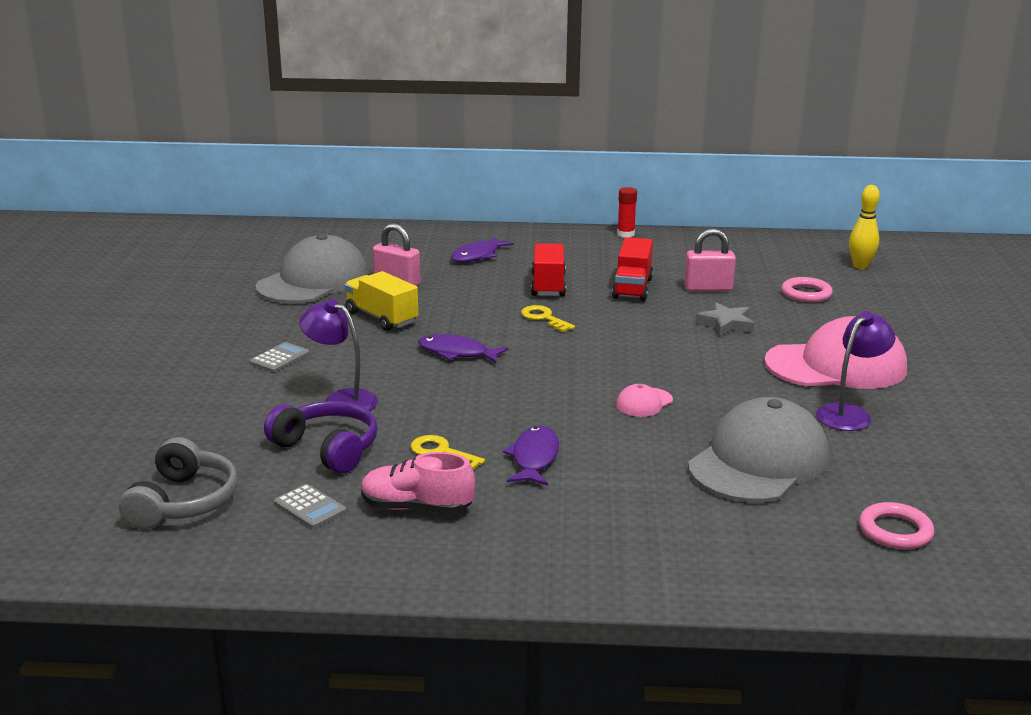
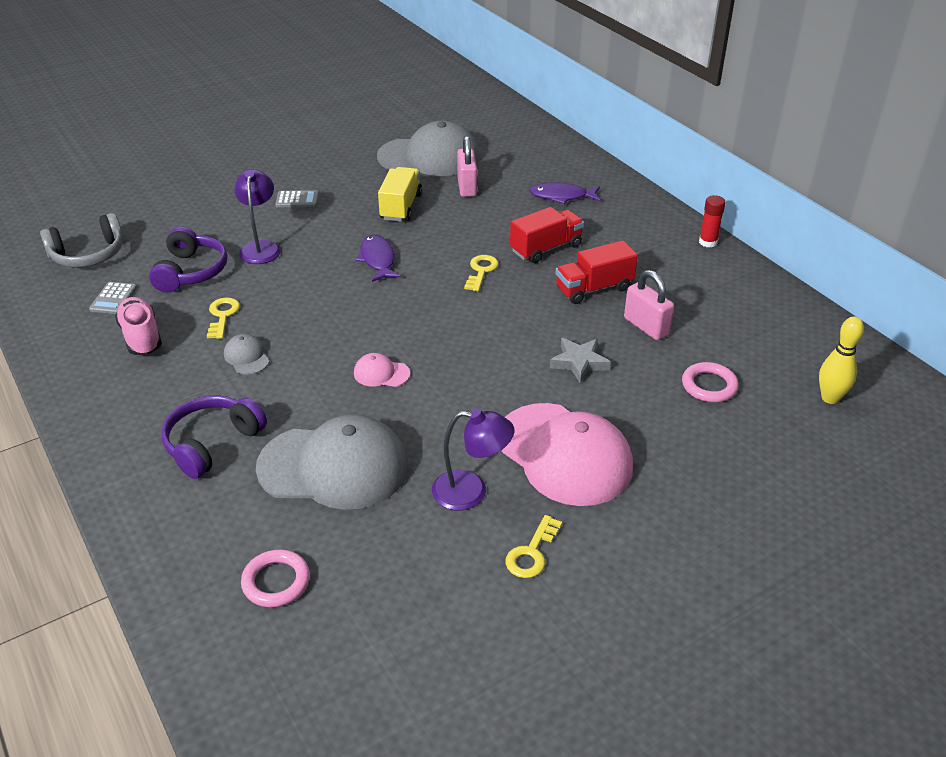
camera: 55 degrees right, 15 degrees up
(534, 458) = (247, 357): purple fish -> grey cap
(659, 512) = (212, 443): none -> purple headphones
(943, 413) = (532, 552): none -> yellow key

